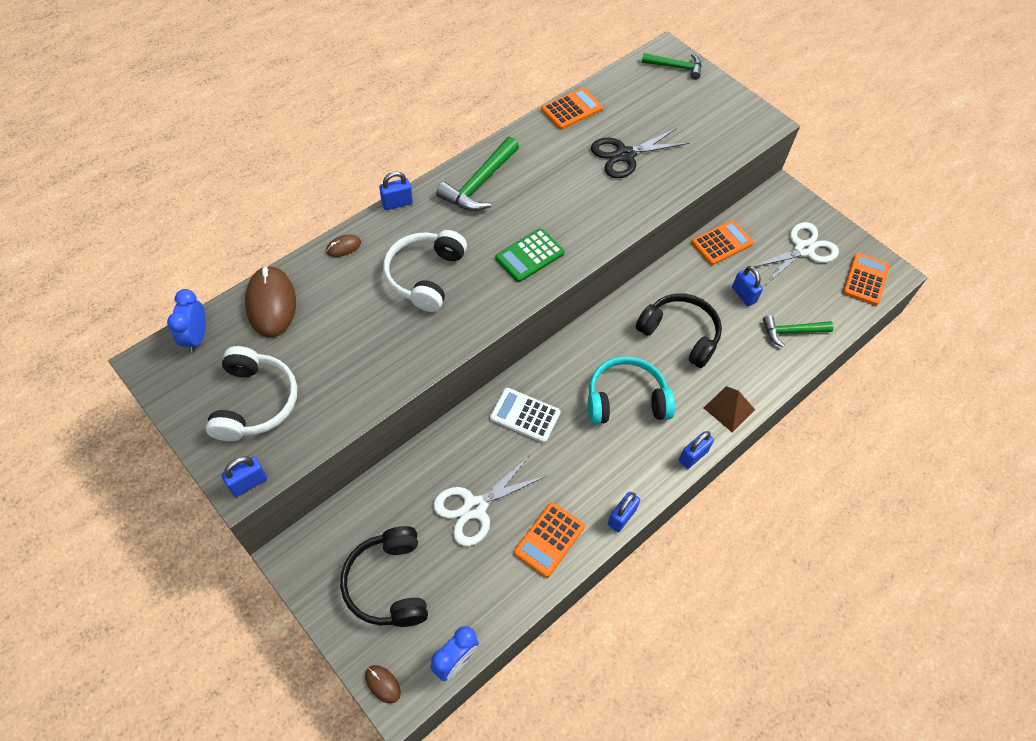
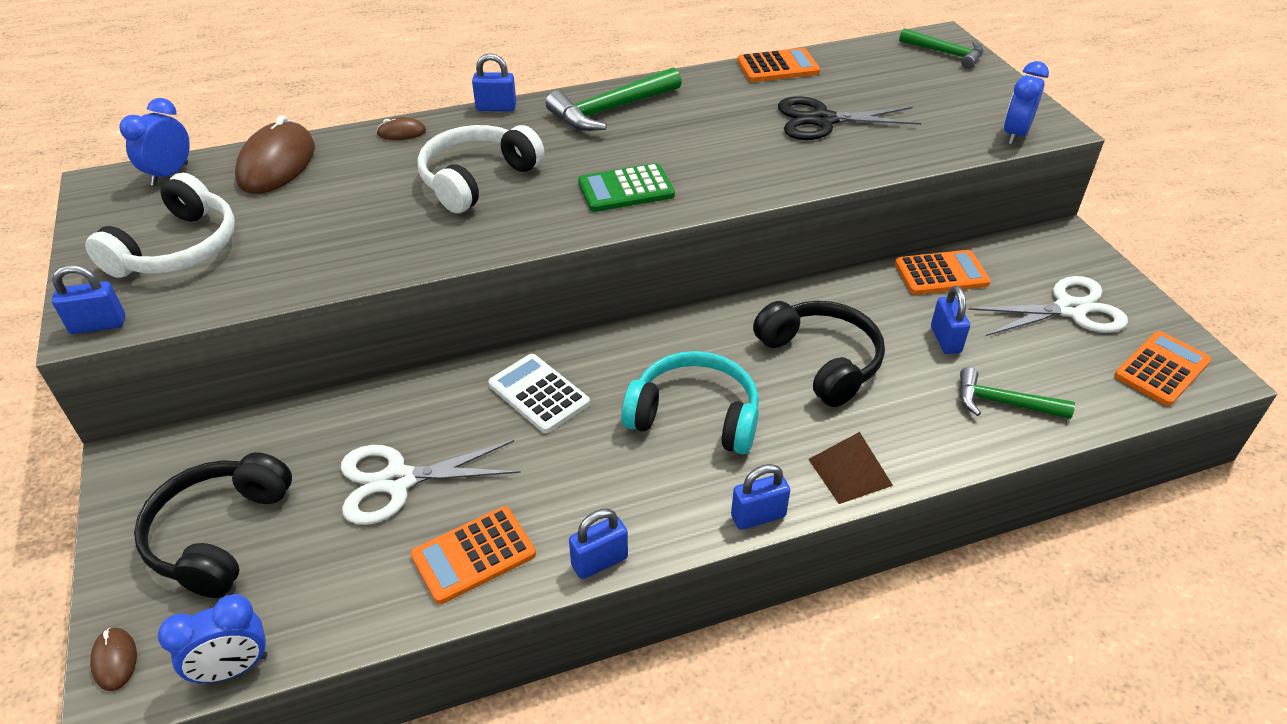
camera: 25 degrees right, 15 degrees down
(747, 136) = (1015, 135): none -> blue clock

